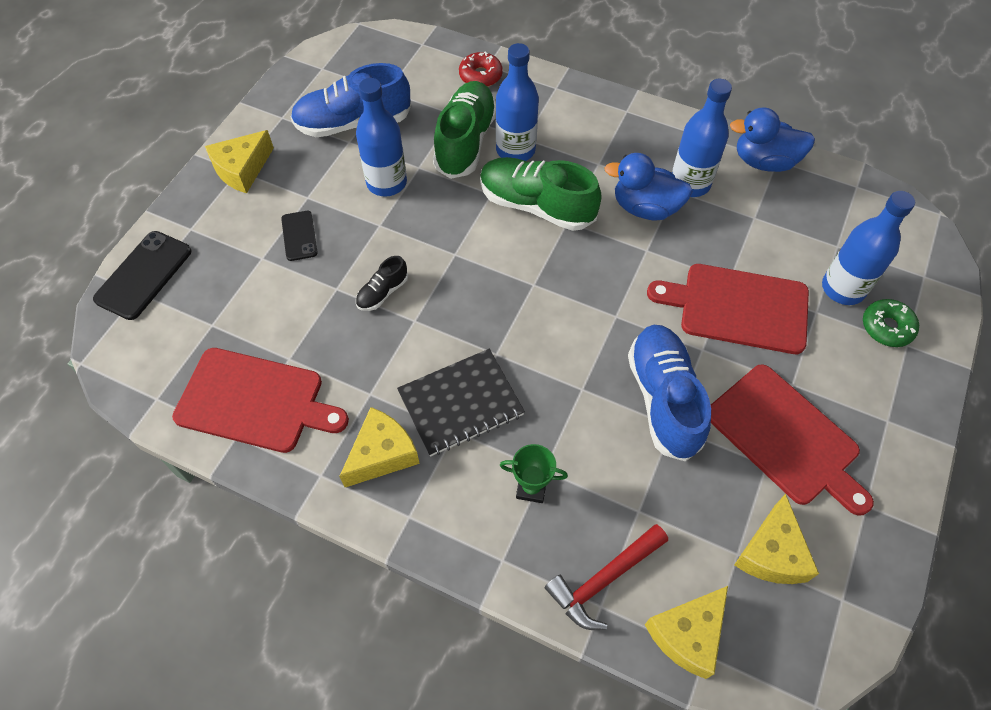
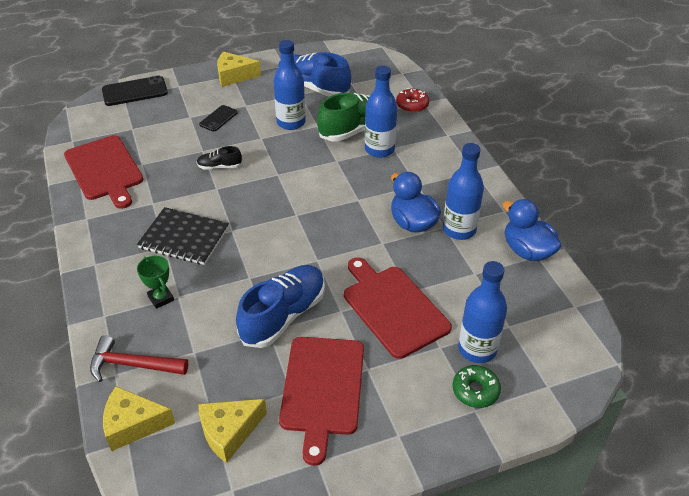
camera: 45 degrees right, 15 degrees down
(382, 454) = (121, 230): yellow cheese -> none
(536, 206) = (352, 181): green shoe -> none

